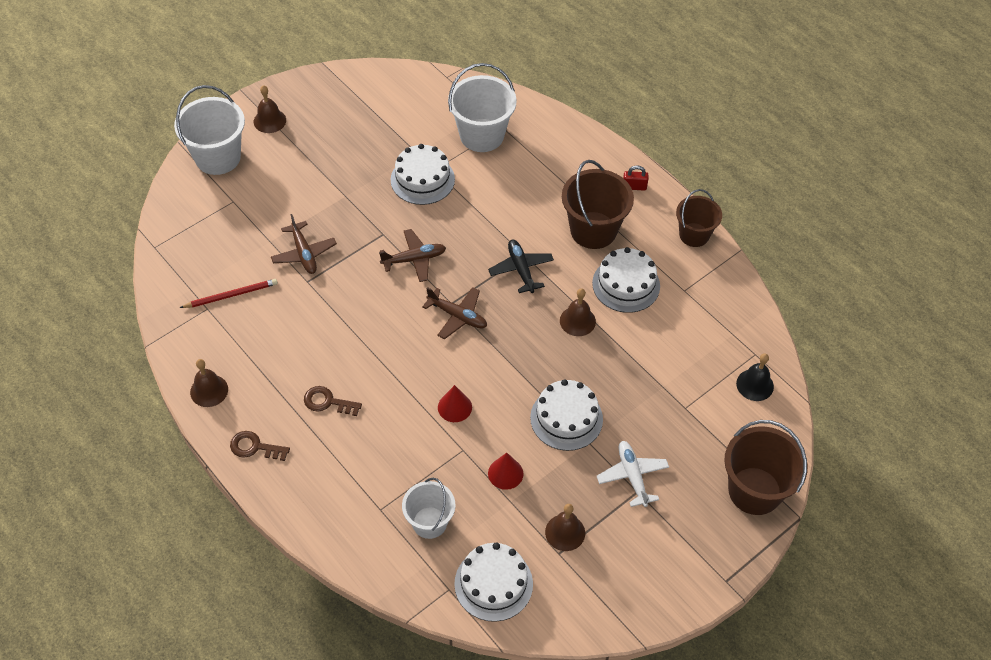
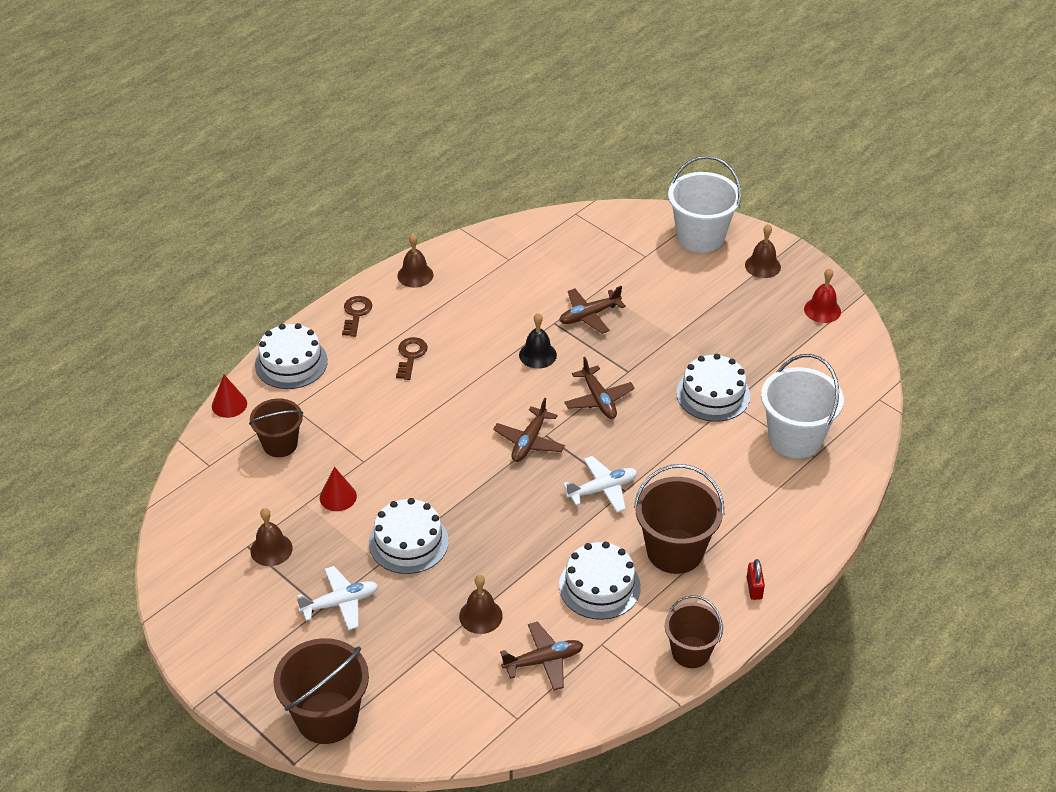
camera: 85 degrees right, 10 degrees down
(231, 295) = (527, 273): red pencil -> none
(336, 92) = (822, 310): none -> red bell
(429, 522) = (280, 444): white bucket -> brown bucket
(454, 407) = (414, 450): red cone -> red cone (229, 404)
(493, 584) = (214, 497): white cake -> white cake (291, 363)
(521, 269) = (602, 489): black plane -> white plane
(577, 321) = (539, 544): brown bell -> brown bell (480, 616)
(700, 330) = (543, 661): none -> brown plane
(755, 385) = (472, 718): black bell -> black bell (537, 355)

